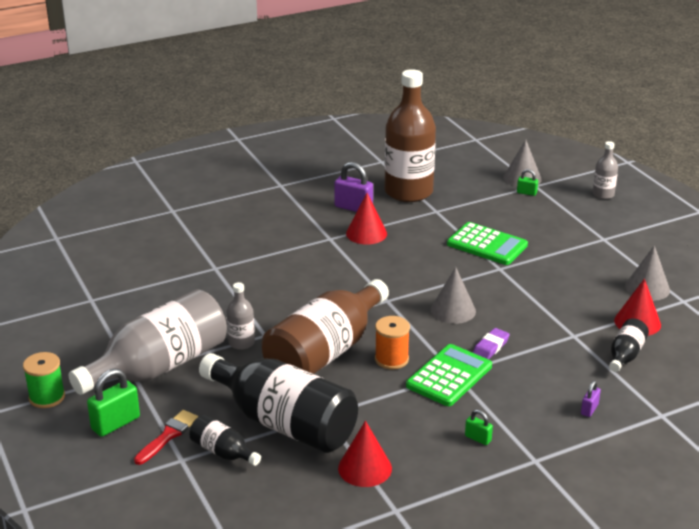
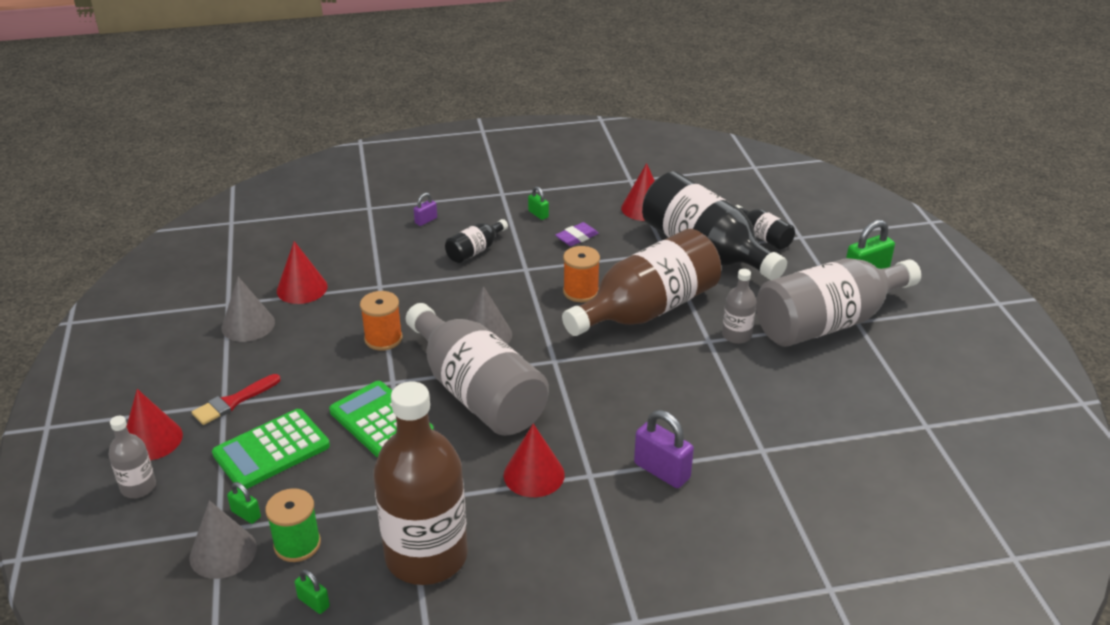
camera: 165 degrees left, 5 degrees up
(47, 397) = (942, 310): green spool -> green spool (297, 544)
(168, 436) = (814, 257): red brush -> red brush (233, 402)
(353, 208) = (531, 534): purple padlock -> purple padlock (662, 471)
(433, 271) = (477, 393): none -> grey bottle
(449, 376) = (532, 267): green calculator -> green calculator (271, 450)
(455, 169) = (314, 602): none -> green padlock
(490, 347) = (473, 288): purple eraser -> purple eraser (577, 237)
(532, 295) = (383, 339): none -> orange spool
(625, 215) = (152, 439): none -> red cone
(625, 355) = (348, 259): black bottle -> black bottle (475, 251)

